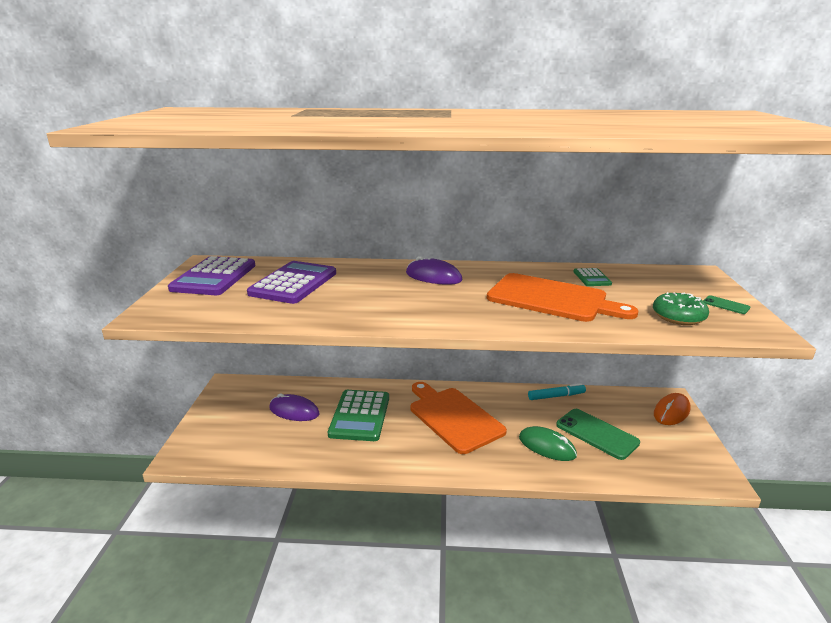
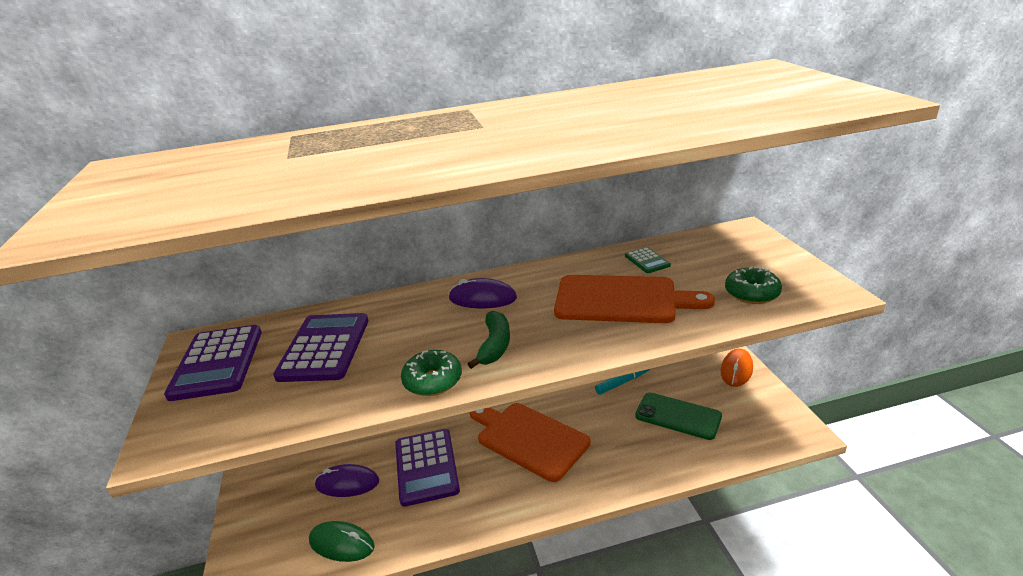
camera: 15 degrees left, 5 degrees up
(360, 416) = (426, 467): green calculator -> purple calculator
(362, 318) = (433, 381): none -> green donut
(424, 307) = (495, 345): none -> green banana
(547, 446) = (636, 446): green mouse -> green mouse (341, 544)
(726, 305) = (786, 267): green phone -> none

